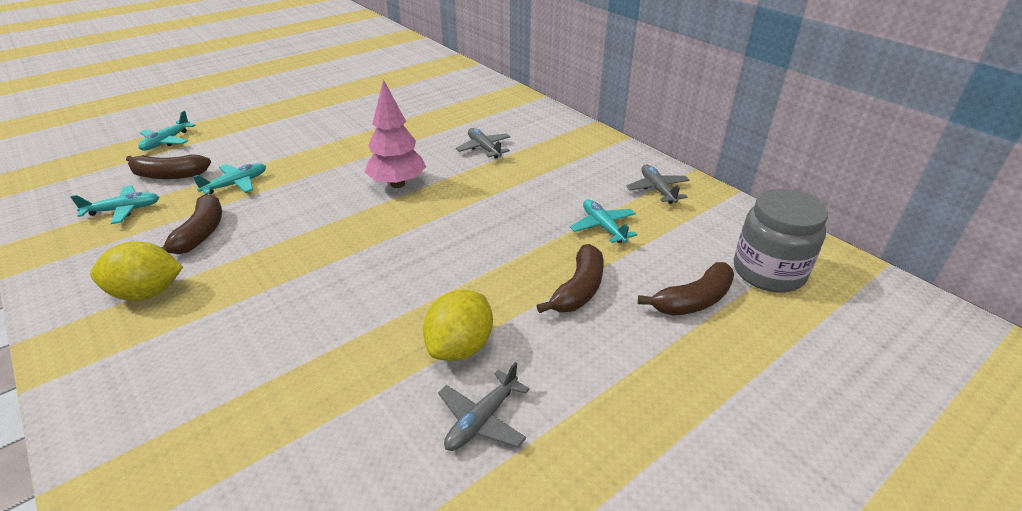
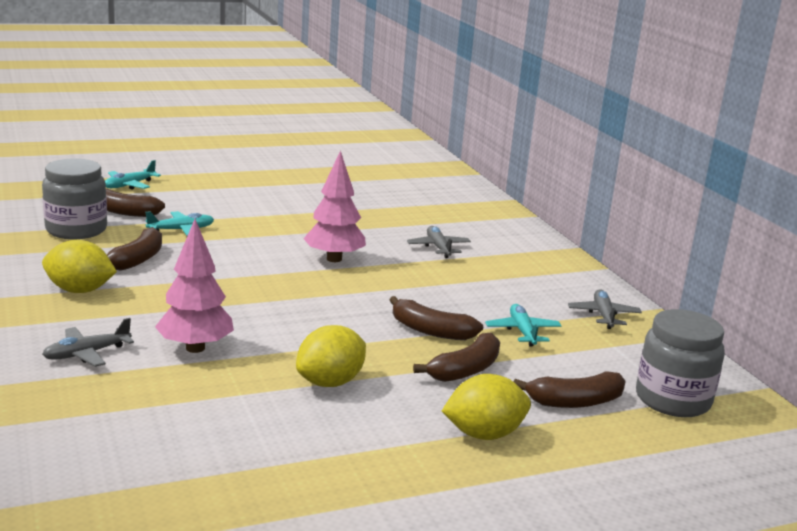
camera: 15 degrees right, 15 degrees down
(123, 210) = (76, 230): turquoise plane -> grey jar
(302, 340) = (195, 348): none -> pink tree
(482, 420) = (323, 429): grey plane -> grey plane (86, 354)
(524, 248) = (431, 331): none -> brown banana
(638, 372) = (484, 434): none -> yellow lemon

